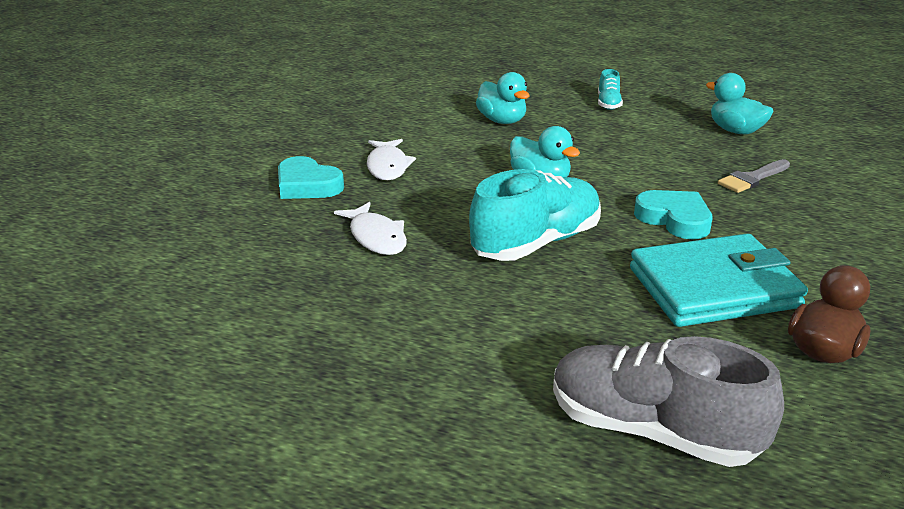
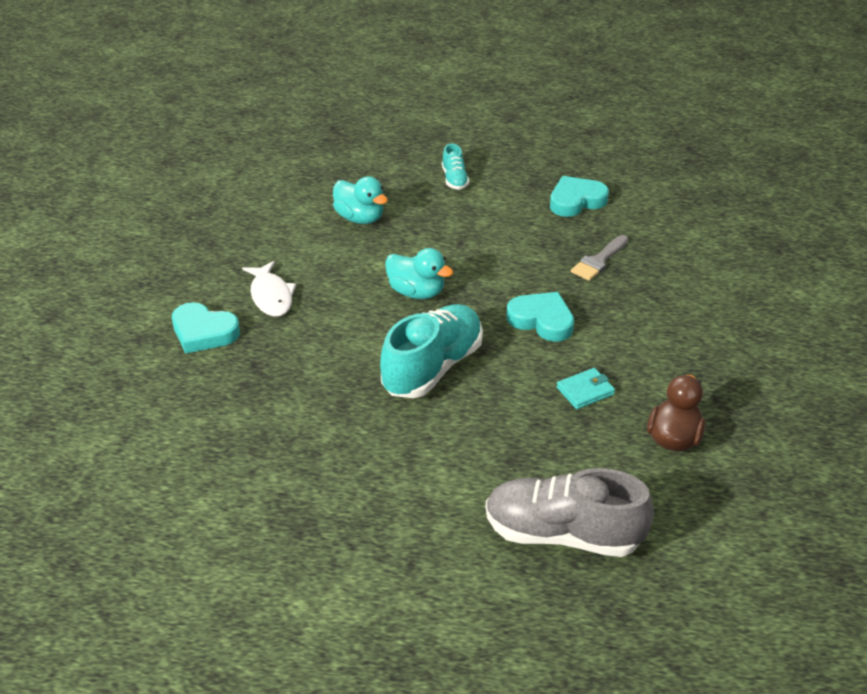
camera: 15 degrees left, 10 degrees up
(376, 237) = (292, 385): white fish -> none
(713, 288) = (585, 391): turquoise wallet -> turquoise wallet, size x0.41
(735, 131) = (576, 201): turquoise duck -> turquoise heart

